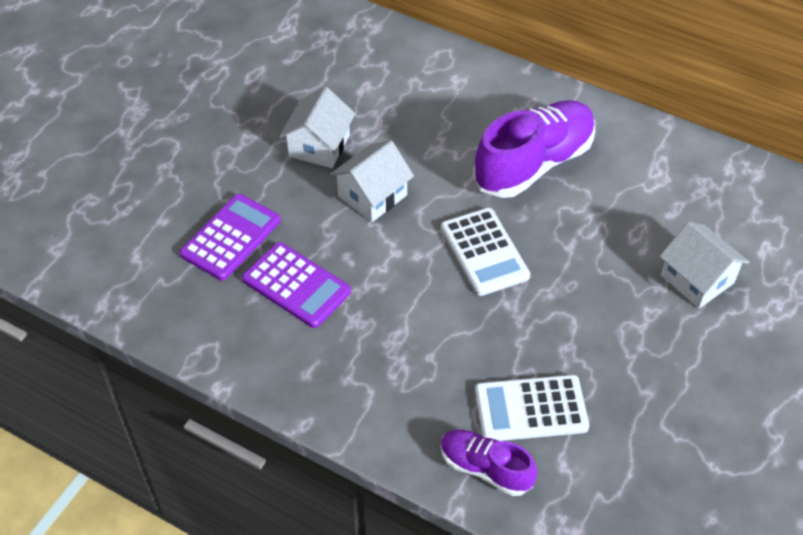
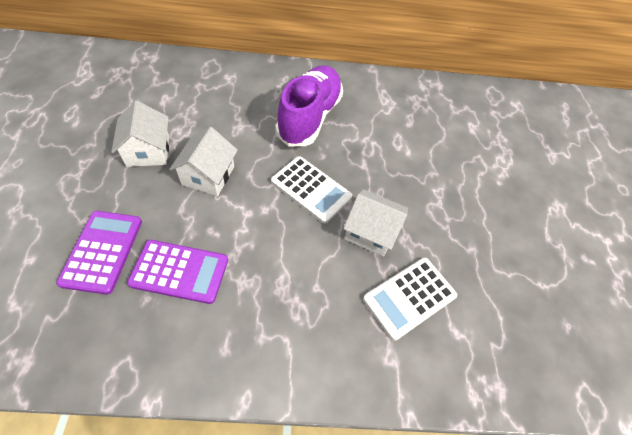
camera: 35 degrees left, 5 degrees up
(485, 468) = (407, 365): purple shoe -> none
(697, 279) = (450, 159): white house -> white house (370, 231)

